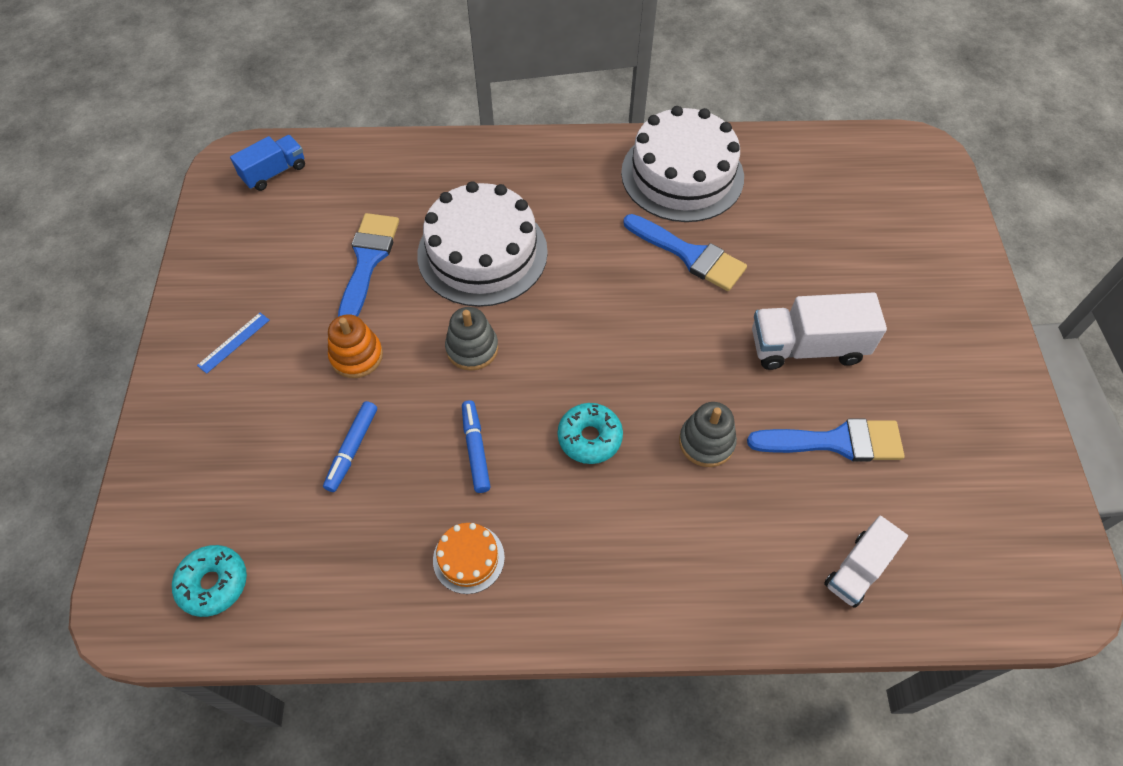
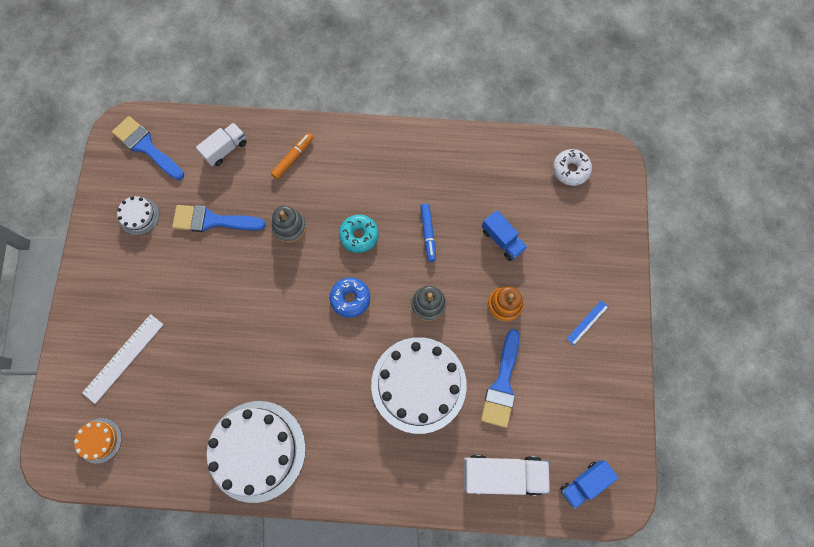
camera: 175 degrees left, 15 degrees up
(213, 583) = (570, 170): turquoise donut -> white donut
(352, 449) = (502, 240): blue marker -> blue truck
(468, 558) = (433, 171): orange cake -> orange cake (99, 440)
(590, 347) = (350, 298): none -> blue donut
(689, 255) = (268, 369): blue brush -> blue brush (146, 147)
(729, 563) = (293, 158): none -> orange marker
(807, 347) = (208, 286): white truck -> white truck (502, 474)
(890, 253) = (123, 358): none -> white ruler
(958, 439) = (139, 216): none -> white cake

